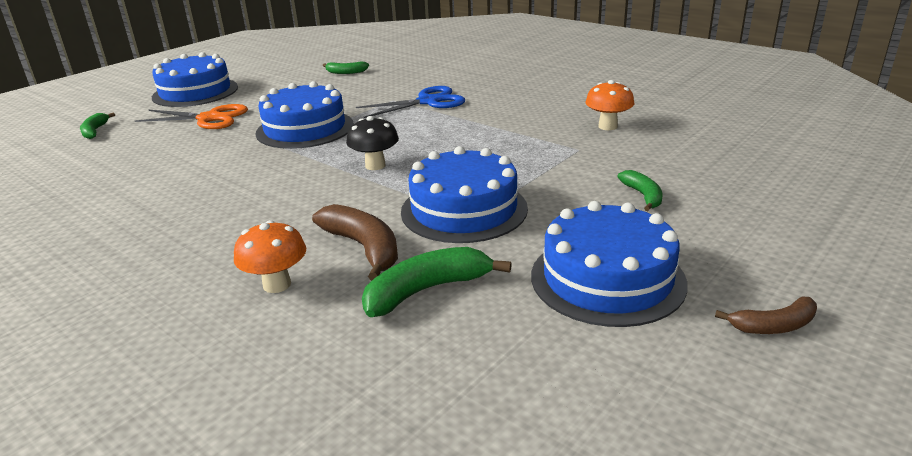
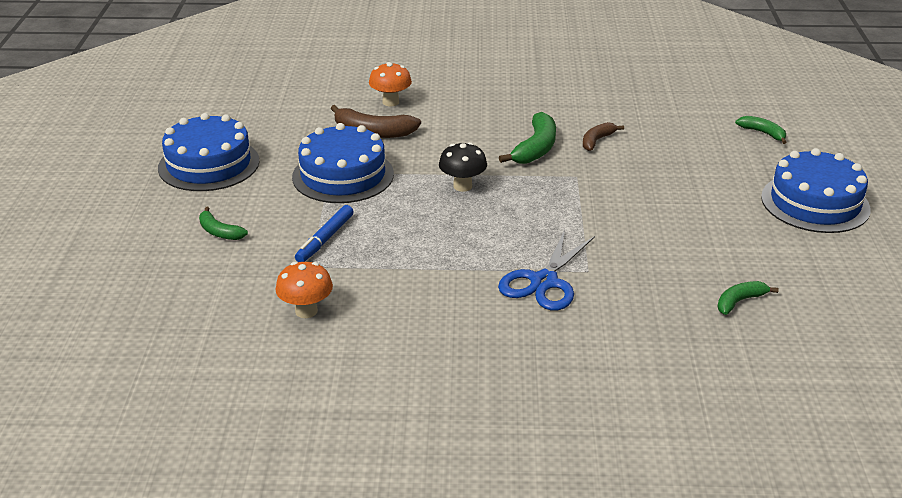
camera: 140 degrees right, 5 degrees up
(209, 118) = (707, 179): orange scissors -> none
(305, 129) = (594, 200): blue cake -> none
(427, 290) = (306, 126): green banana -> green banana (535, 148)
(546, 162) = (325, 239): none -> blue marker
(773, 326) = (105, 170): brown banana -> brown banana (597, 141)

